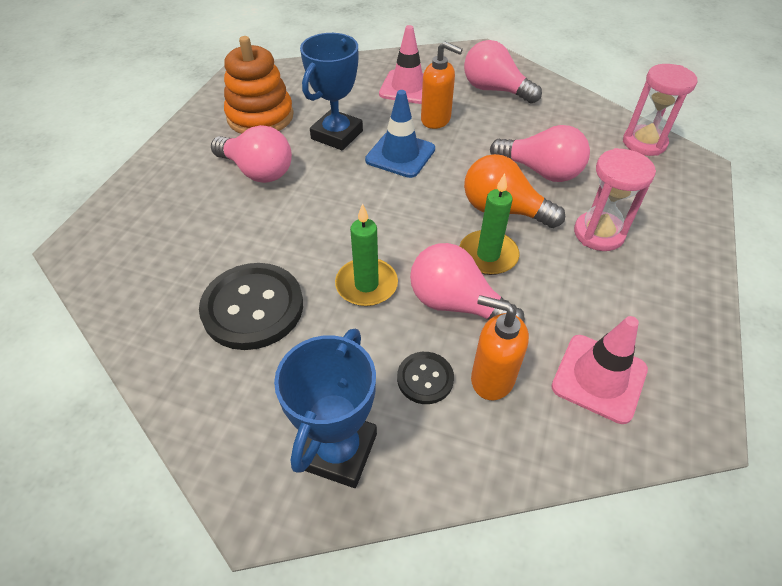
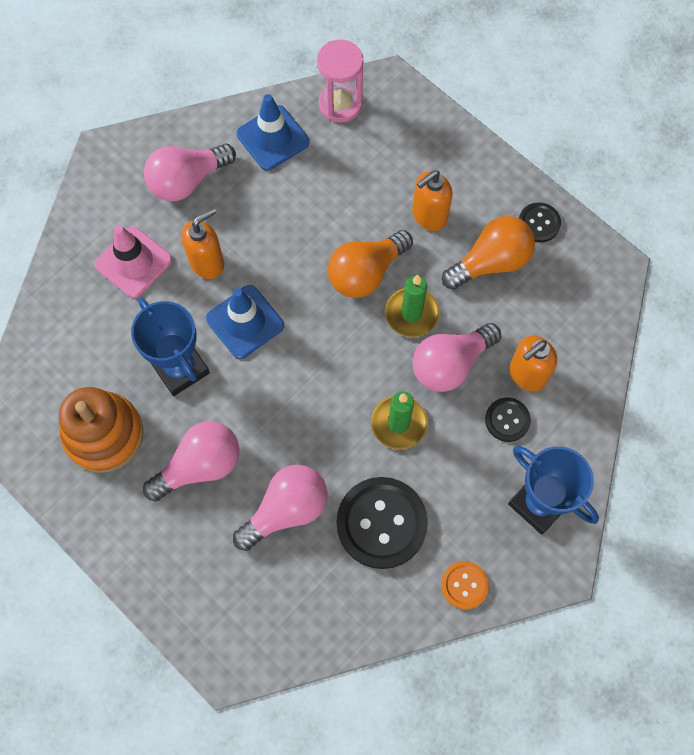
camera: 65 degrees left, 20 degrees up
(206, 407) = (464, 585): none -> orange button
(541, 171) = (333, 213): pink light bulb -> pink light bulb (286, 510)
(573, 118) = (273, 138): none -> blue traffic cone
(595, 298) = (491, 262): none -> orange light bulb
(598, 233) = (429, 216): pink hourglass -> orange soap dispenser
(599, 378) = (557, 304): pink traffic cone -> none
(677, 325) = (539, 223): none -> black button

